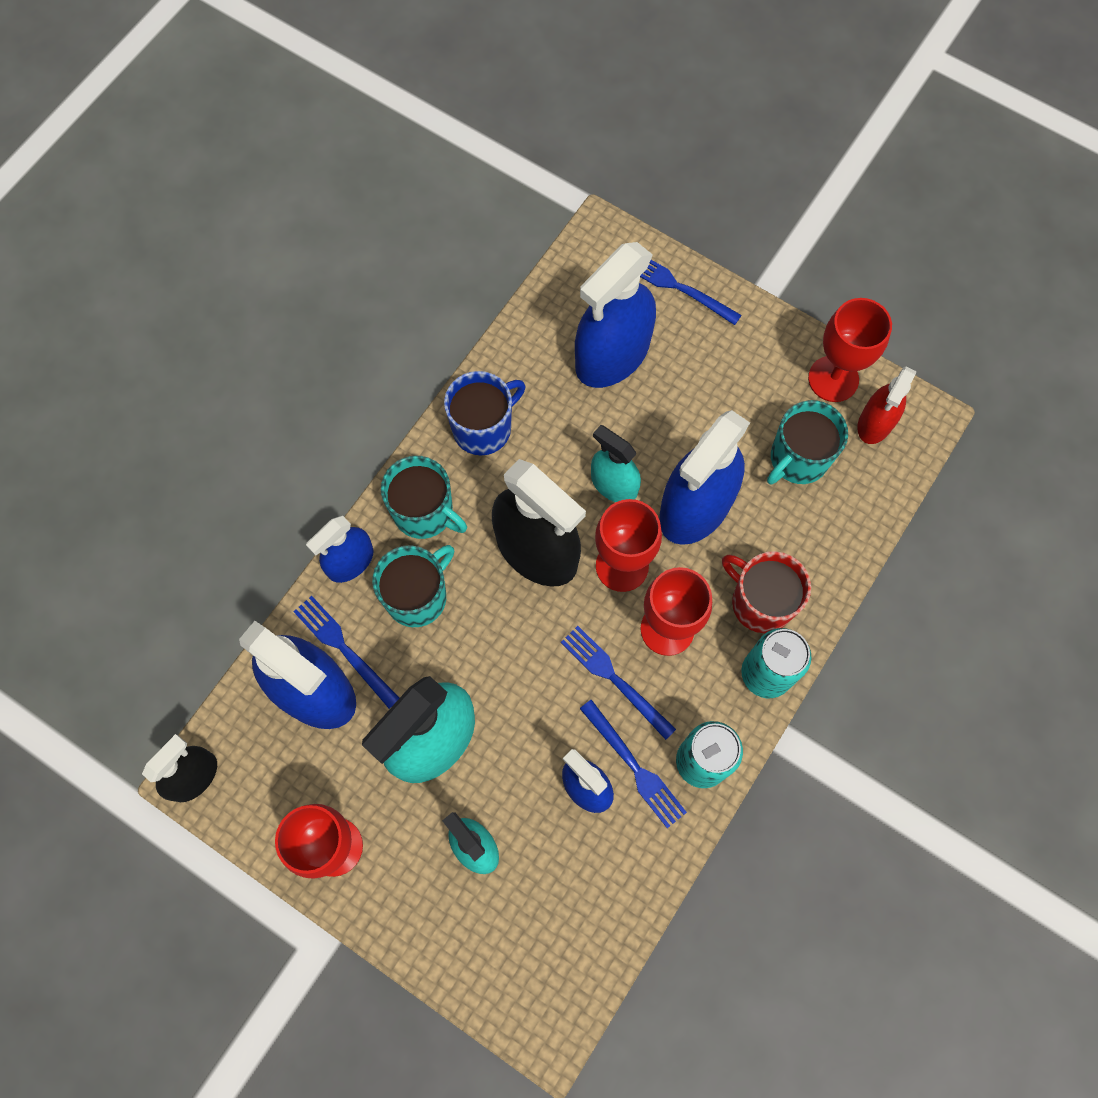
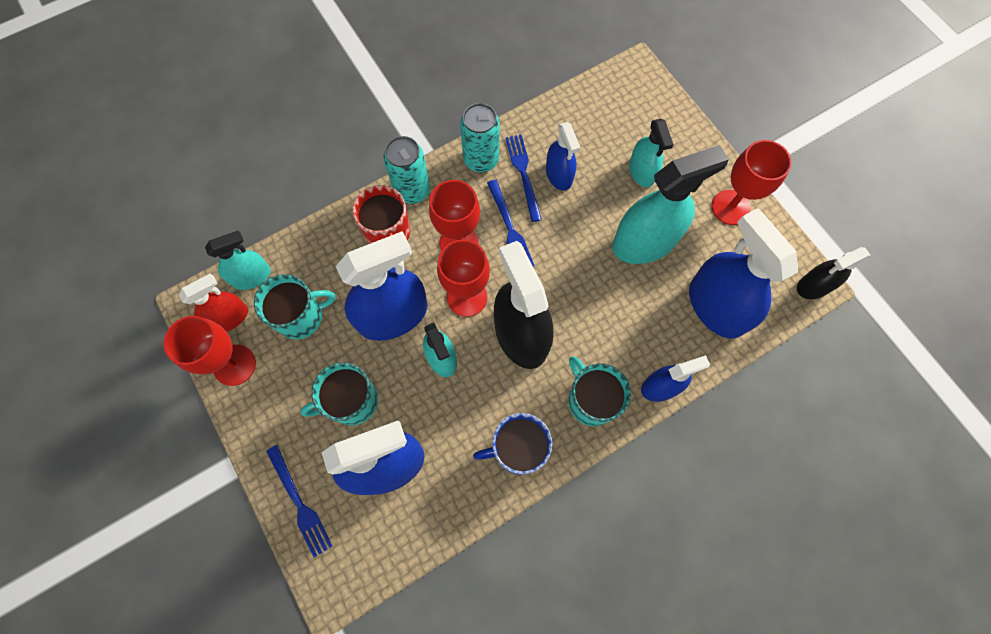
camera: 155 degrees left, 0 degrees up
(344, 648) = (686, 326): blue fork -> none
(417, 596) = (620, 339): turquoise mug -> turquoise mug (352, 401)
(885, 478) = (251, 276): none -> turquoise spray bottle

